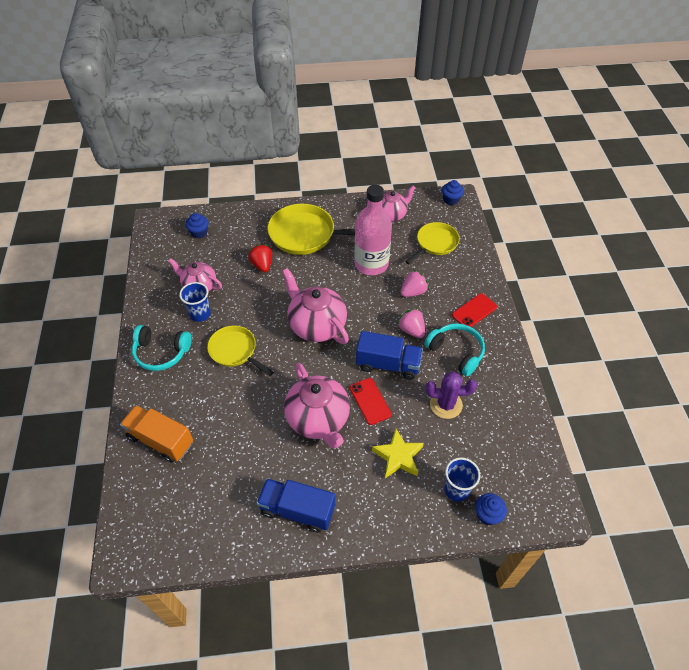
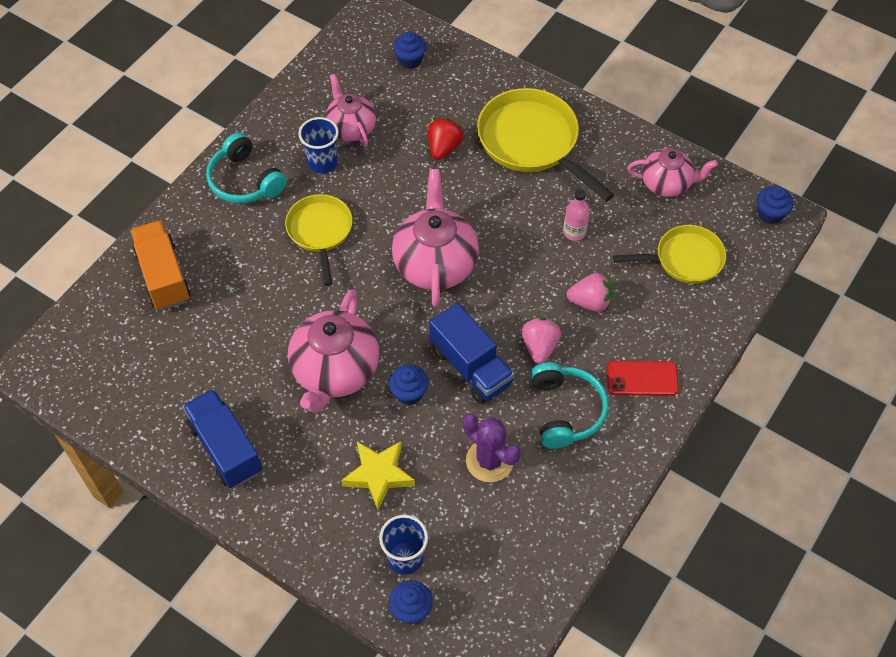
camera: 40 degrees right, 5 degrees up
(370, 401) = (409, 393): red phone -> blue cupcake
(371, 264) = (574, 232): pink bottle -> pink bottle, size x0.43

